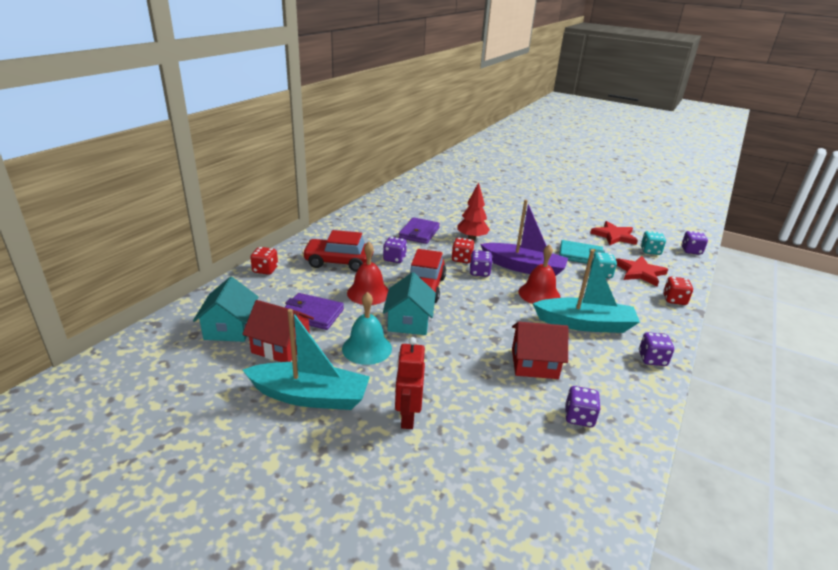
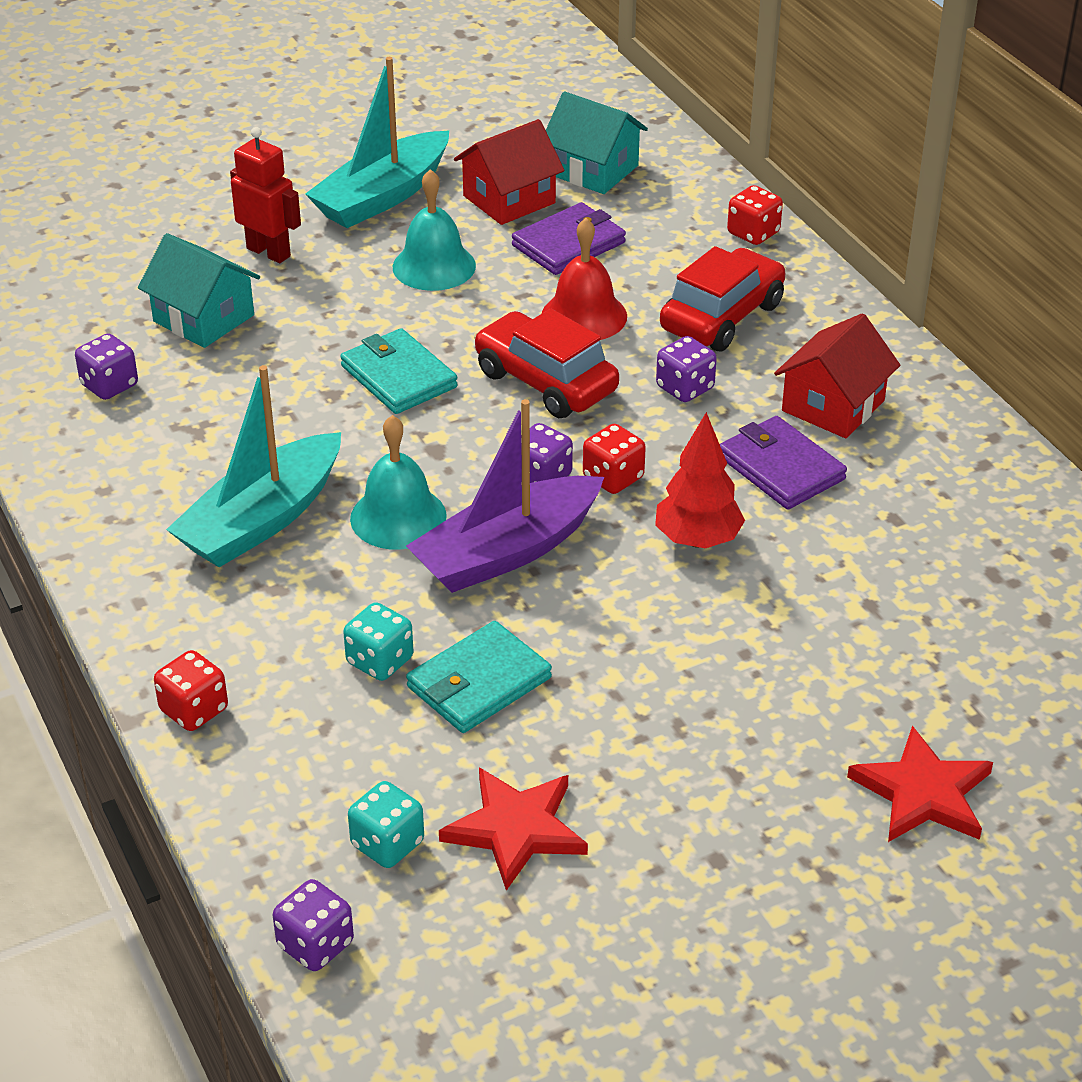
camera: 125 degrees right, 10 degrees up
(409, 322) = (461, 326): turquoise house -> turquoise house (203, 318)
(462, 325) = (398, 376): none -> turquoise wallet
(534, 363) = (239, 403): red house -> red house (833, 406)
(539, 294) = (398, 517): red bell -> turquoise bell
(640, 272) = (326, 737): red star -> red star (923, 793)
(652, 359) = (108, 538): purple dice -> none

